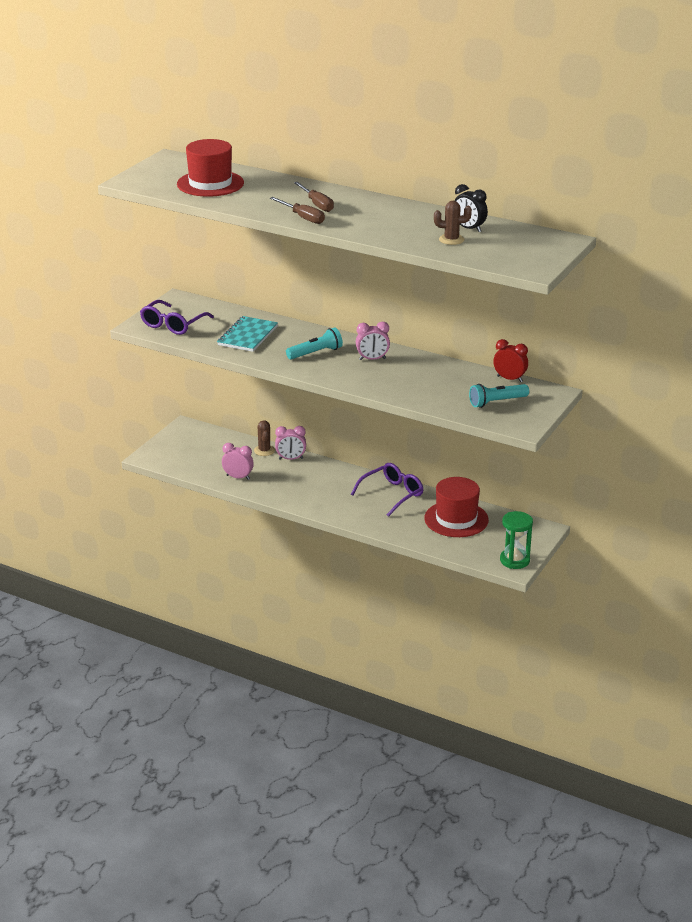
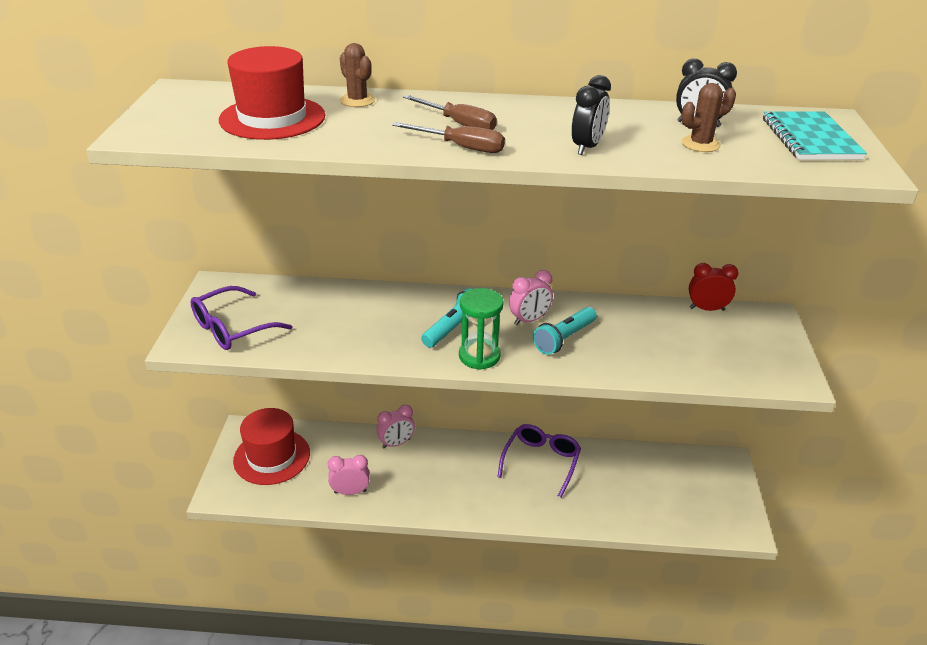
camera: 25 degrees left, 5 degrees up
(173, 324) = (233, 328): purple glasses -> purple glasses turned 45 degrees clockwise
(247, 336) = (346, 322): turquoise notebook -> turquoise notebook (810, 138)
(264, 450) = (358, 440): brown cactus -> brown cactus (357, 100)
(378, 230) = (587, 147): none -> black clock
(456, 519) = (633, 476): red hat -> red hat (272, 457)
(497, 402) = (728, 348): turquoise flashlight -> turquoise flashlight (564, 339)
(514, 560) = (737, 518): green hourglass -> green hourglass (479, 356)

